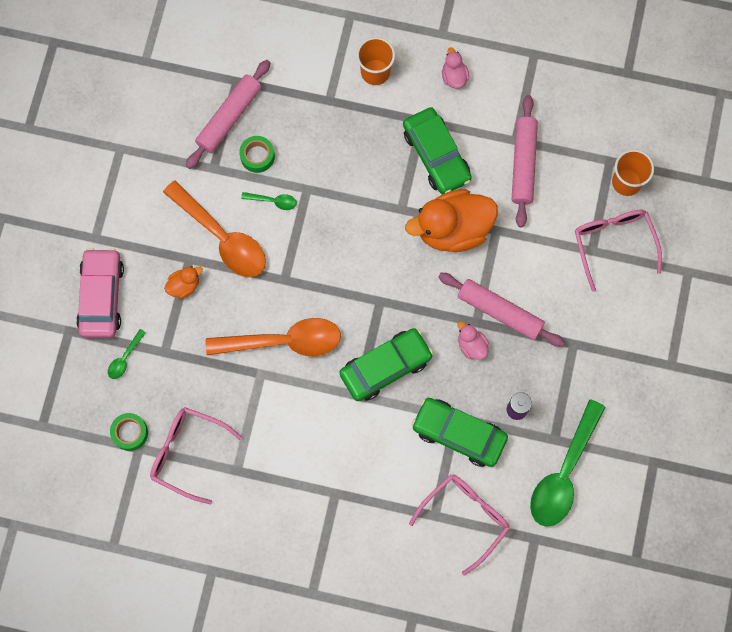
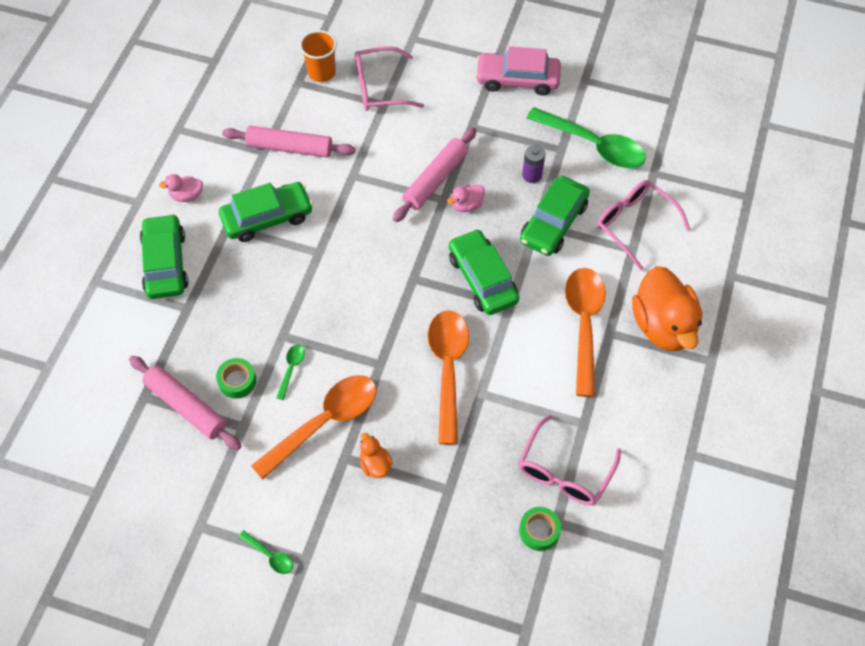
camera: 85 degrees left, 15 degrees down
(101, 297) = (377, 555): pink car -> pink car (517, 79)
(125, 358) = (453, 532): green spoon -> green spoon (270, 555)
(342, 467) = (584, 324): none -> orange spoon
(375, 72) = (165, 263): orange cup -> green car
(453, 229) = (347, 210): orange duck -> orange duck (663, 326)

